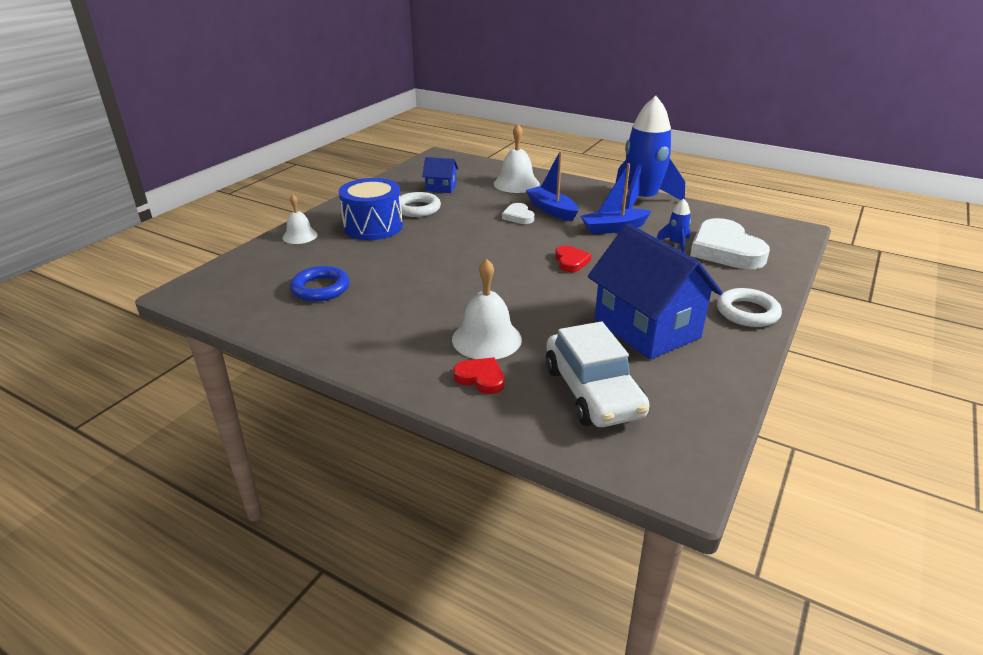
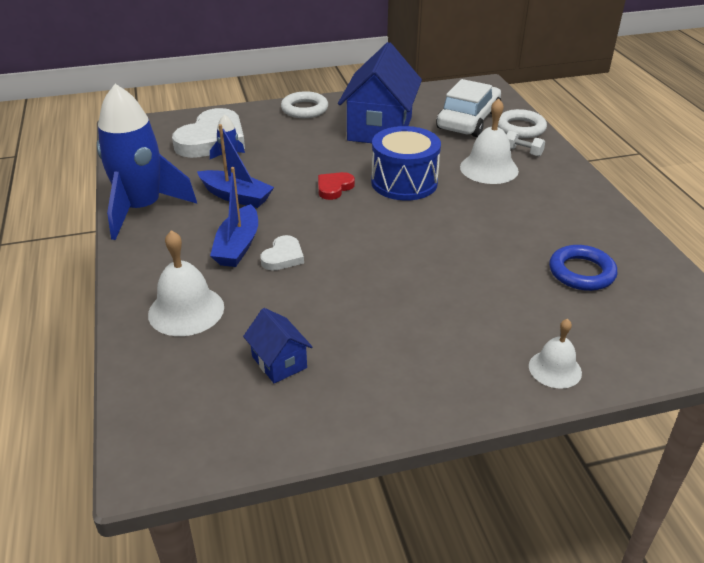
camera: 135 degrees left, 5 degrees up
(373, 226) = (451, 333): blue drum -> blue drum (404, 182)
(417, 209) = (364, 336): white ring -> white ring (520, 128)
(481, 378) = (523, 152): red heart -> white dumbbell

